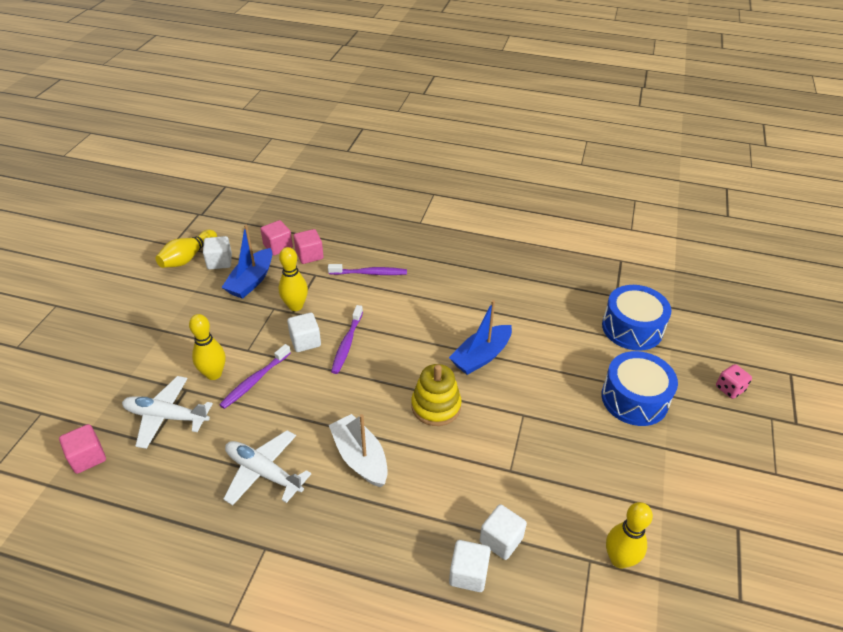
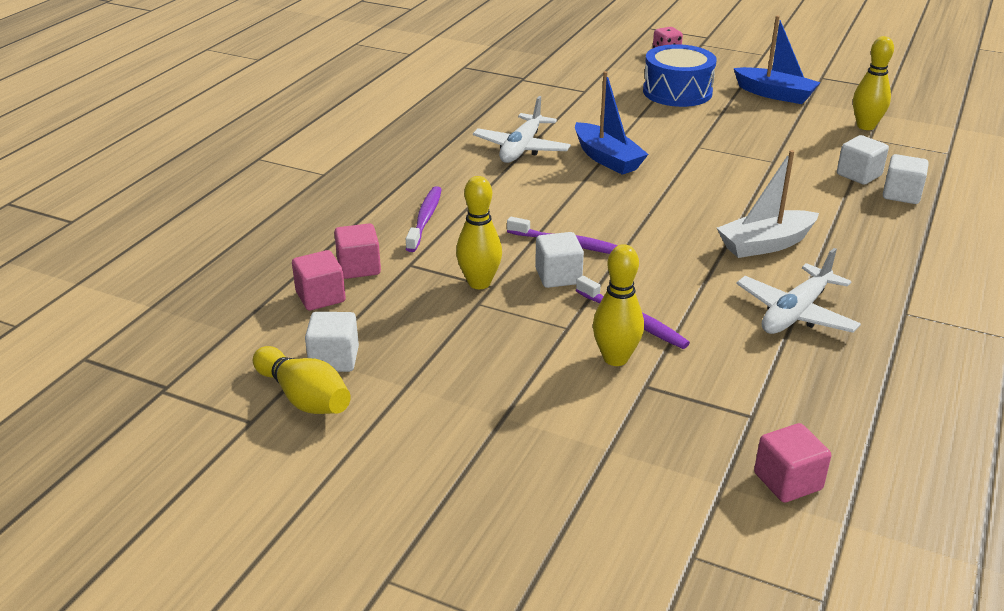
camera: 80 degrees left, 10 degrees down
(166, 416) = (701, 402): white plane -> white plane (521, 148)
(251, 281) = (402, 324): blue boat -> blue boat (775, 94)
(436, 406) = (685, 192): yellow stacking toy -> none
(632, 328) = (576, 78): blue drum -> none

